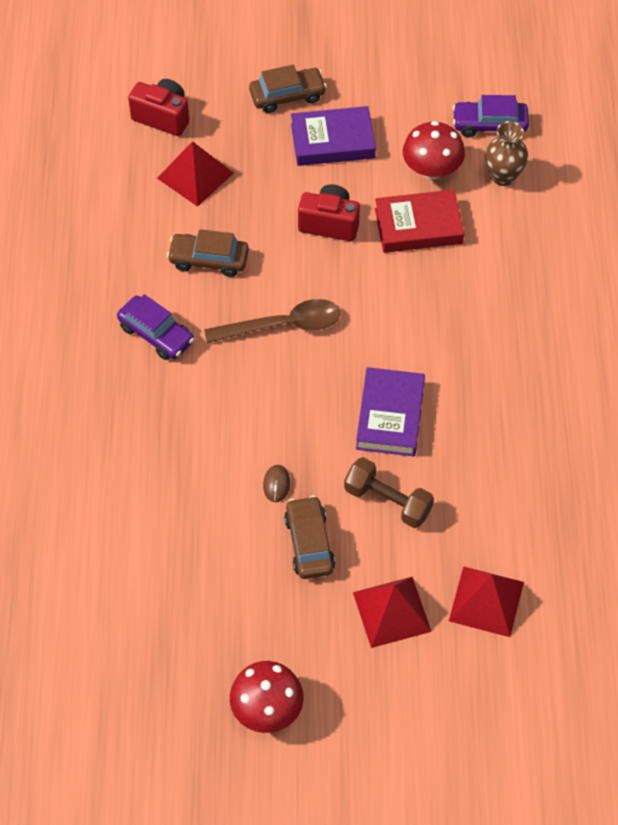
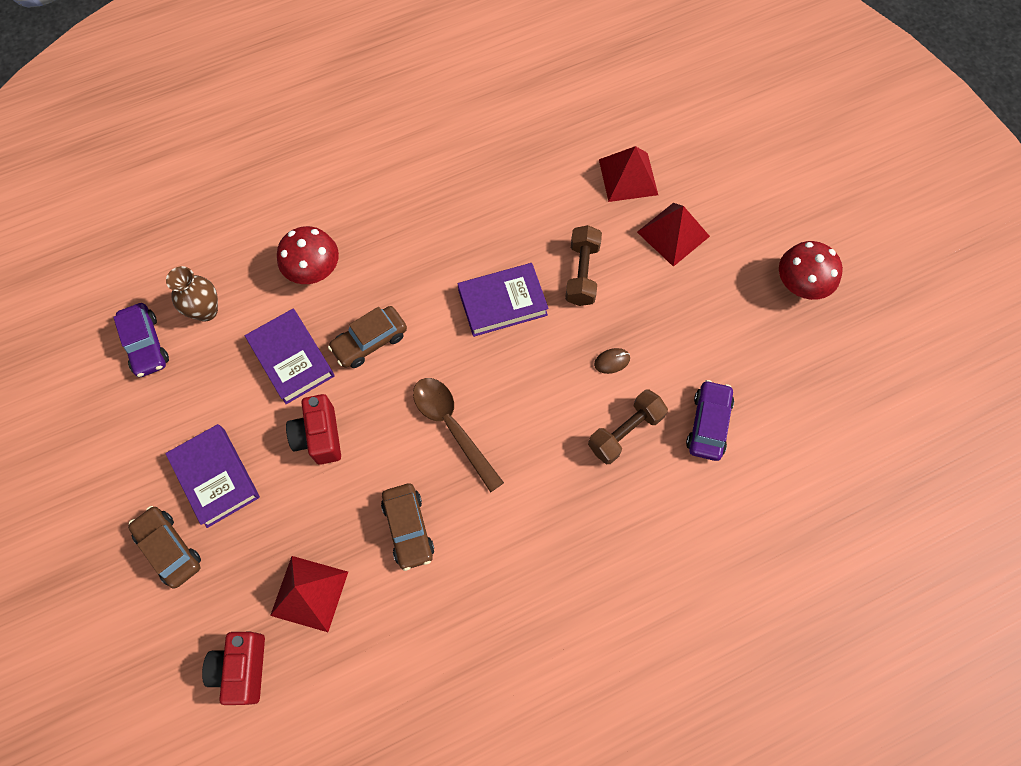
camera: 115 degrees left, 10 degrees up
(156, 334) = (514, 536): purple car -> purple car (708, 424)
(199, 463) = (625, 432): none -> brown dumbbell
(309, 543) = (650, 314): brown car -> brown car (370, 341)
(418, 226) = (291, 359): red book -> purple book
(432, 169) = (219, 373): red mushroom -> red mushroom (314, 270)

